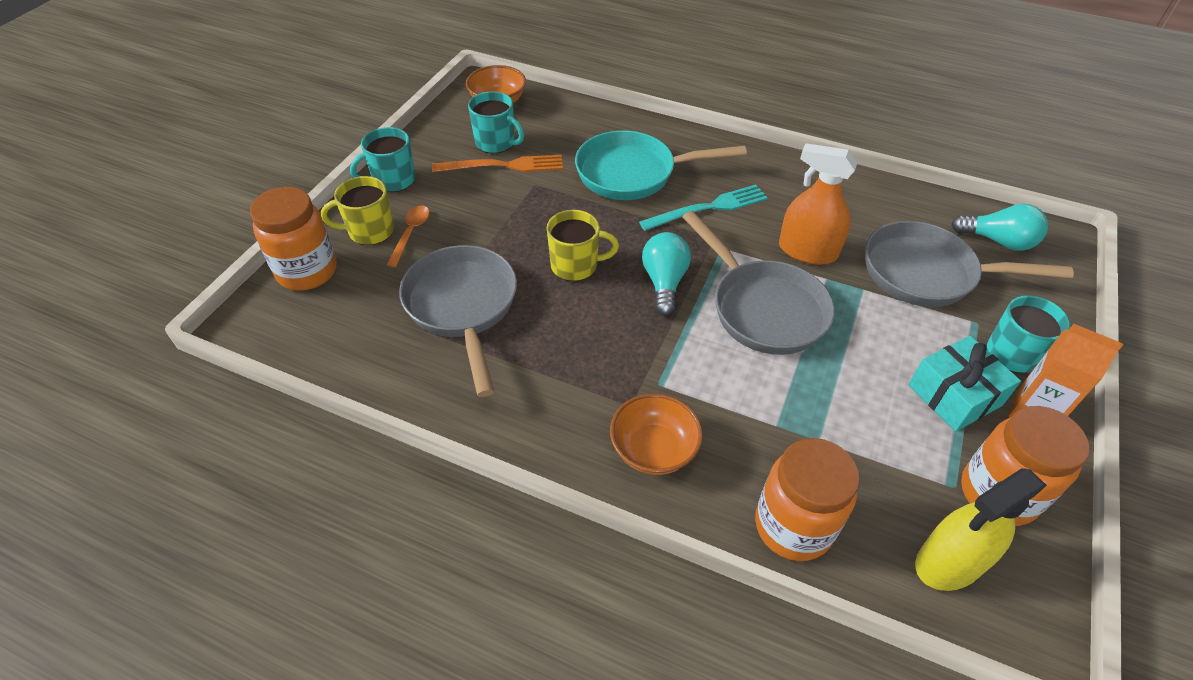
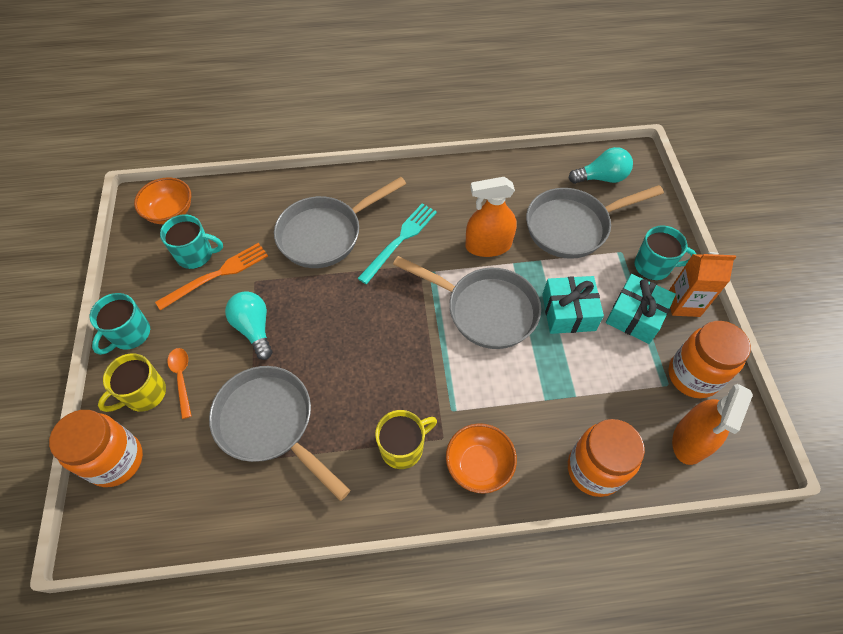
camera: 30 degrees left, 10 degrees up
(576, 265) = (333, 341): yellow mug -> yellow mug (403, 447)
(633, 173) = (326, 234): turquoise pan -> grey pan
(664, 282) = (406, 323): turquoise light bulb -> turquoise light bulb (254, 329)
(866, 353) = (568, 312): none -> turquoise gift
(949, 562) = (690, 440): yellow spray bottle -> orange spray bottle

